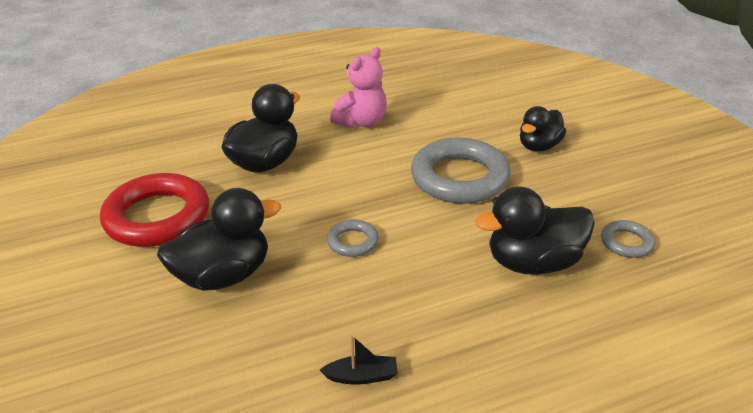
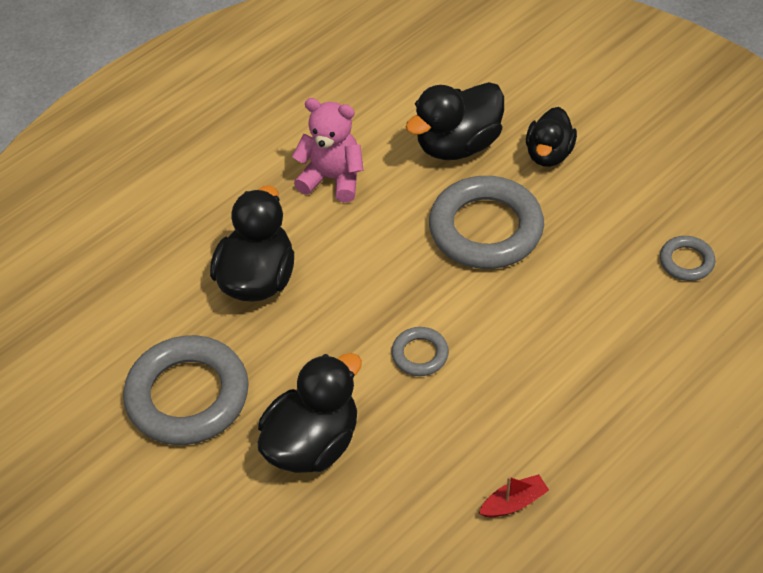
camera: 20 degrees left, 15 degrees up
(157, 217) = (188, 396): red ring -> grey ring
(362, 122) = (332, 179): pink teddy bear -> pink teddy bear turned 90 degrees counterclockwise
(362, 376) = (514, 503): black boat -> red boat
(533, 263) = (609, 318): black duck -> black duck (458, 145)

